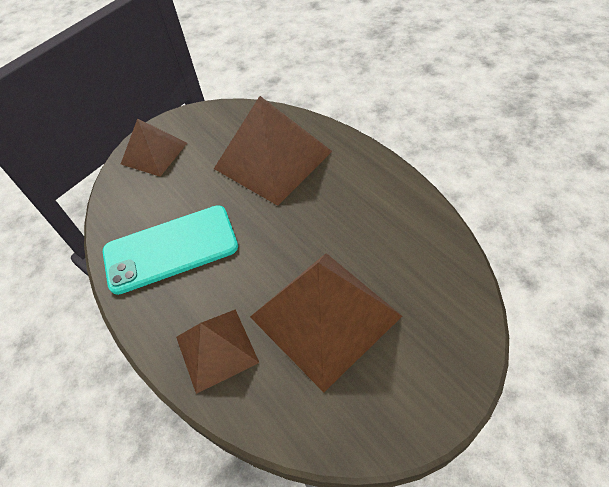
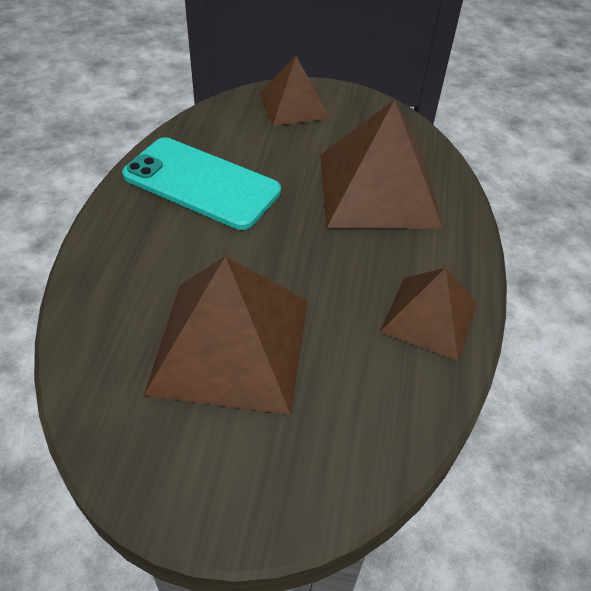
camera: 40 degrees right, 5 degrees down
(216, 349) = (125, 282): brown pyramid -> brown pyramid (429, 317)

